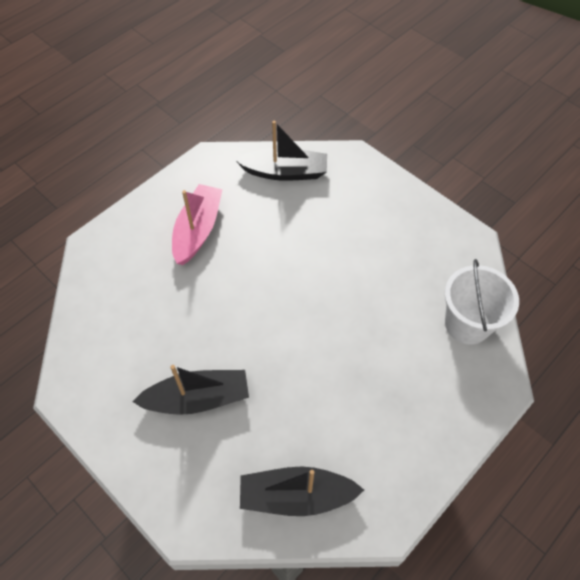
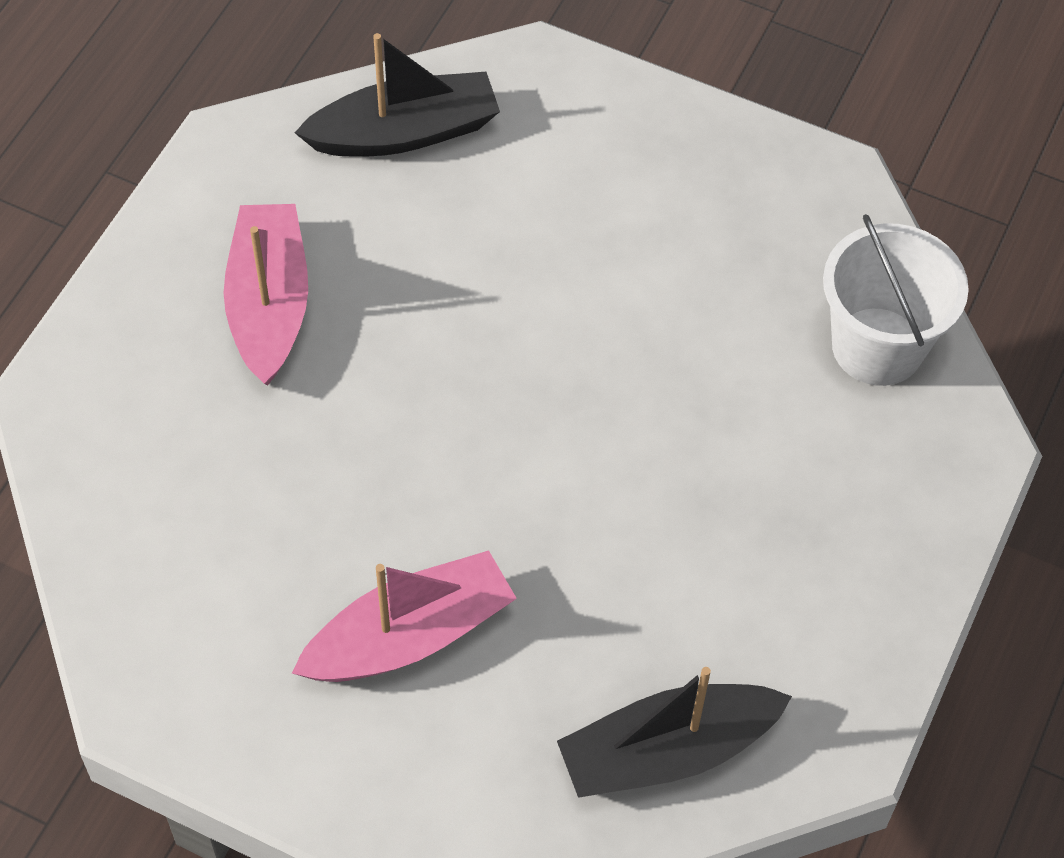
camera: 20 degrees left, 0 degrees up
(197, 398) = (409, 636): black boat -> pink boat

